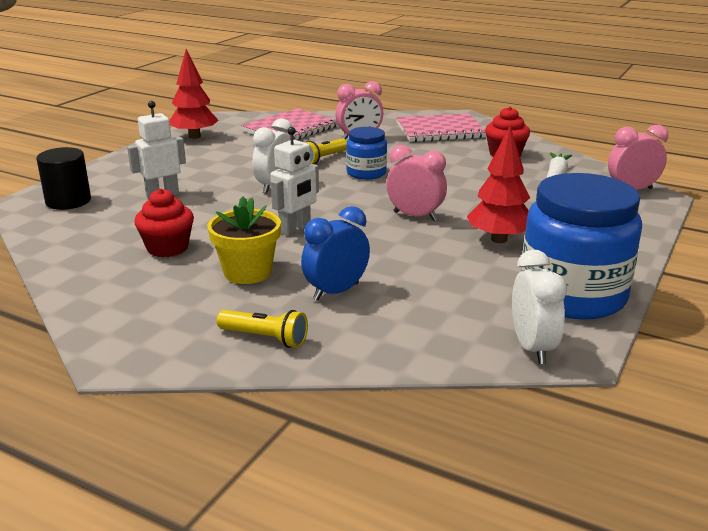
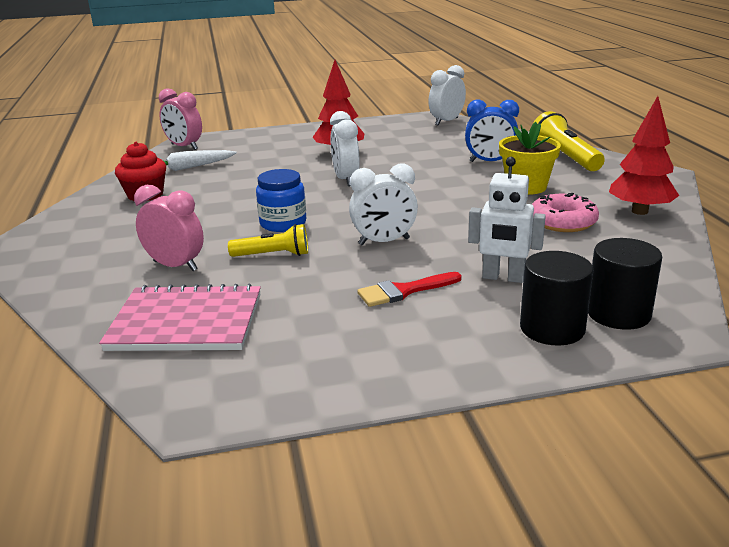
camera: 130 degrees left, 0 degrees up
(102, 183) = (552, 328): none -> black cylinder
(167, 248) = (563, 222): red cupcake -> pink donut
(194, 136) = (316, 374): red tree -> red tree (639, 211)
(211, 170) = (403, 291): none -> red brush
(265, 338) = (565, 157): yellow flashlight -> yellow flashlight, size x1.56
(295, 229) = (442, 201): white robot -> none
(415, 216) = (346, 179): pink clock -> white clock
(440, 130) = (90, 240): pink notebook -> none
(572, 295) = (379, 127): blue jar -> none

